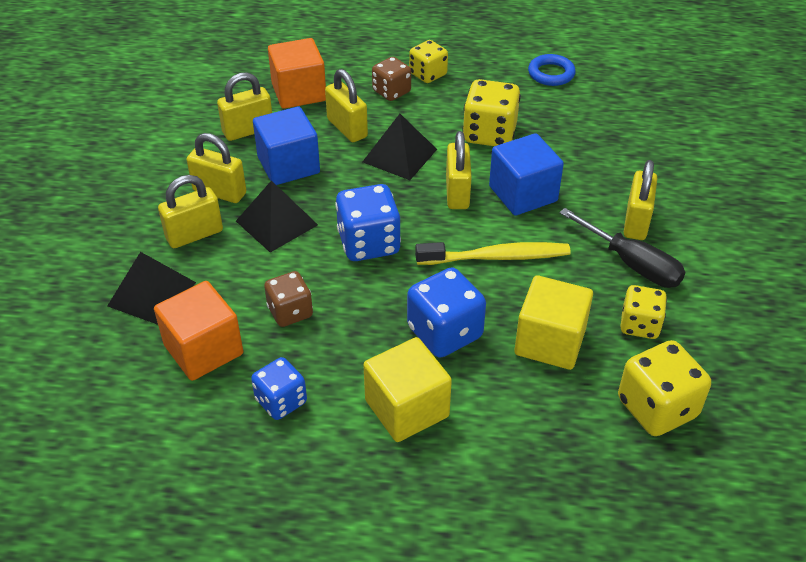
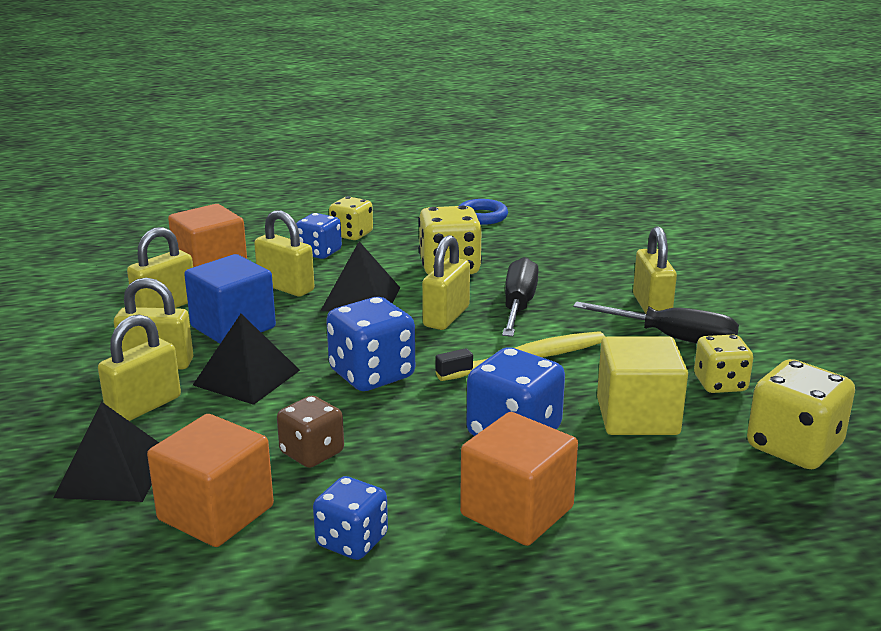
camera: 20 degrees left, 20 degrees down
(391, 92) = (319, 252): brown dice -> blue dice
(407, 408) = (517, 511): yellow cube -> orange cube
(457, 193) = (446, 317): yellow padlock -> yellow padlock turned 45 degrees clockwise
(523, 194) = (518, 306): blue cube -> black screwdriver

